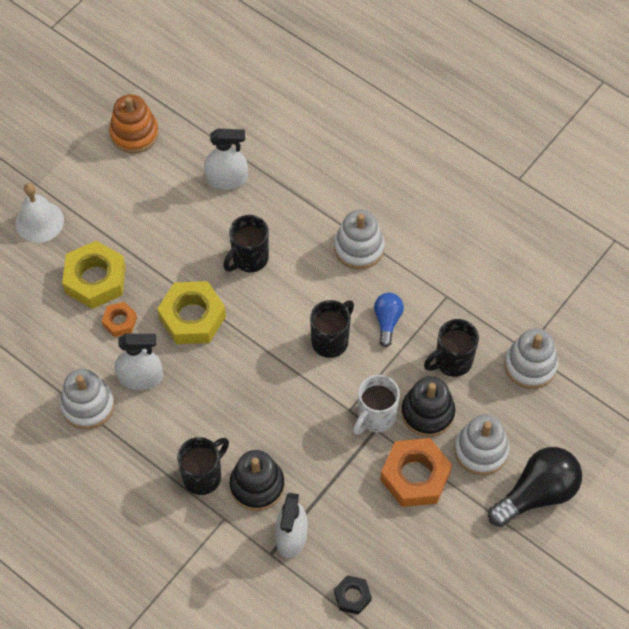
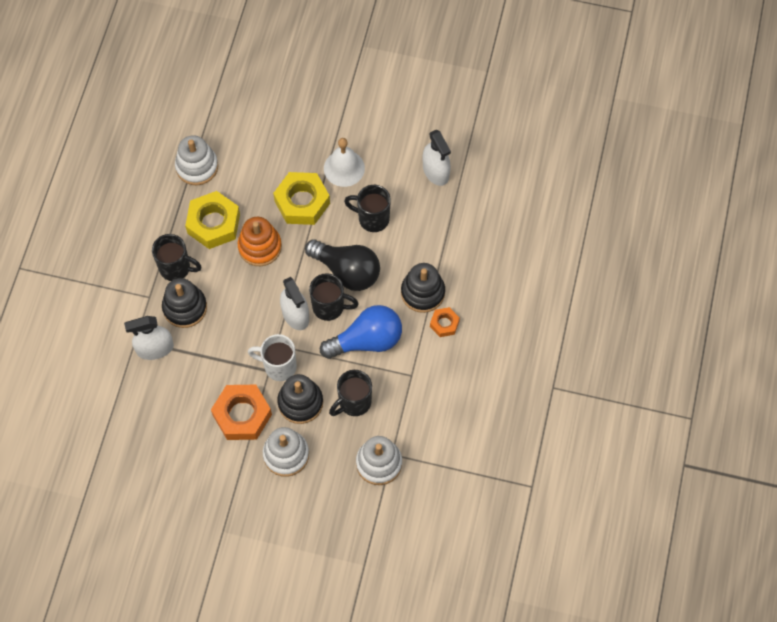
camera: 65 degrees right, 5 degrees up
(39, 221) = (331, 63): white bell -> white bell (344, 168)
(95, 279) = (301, 123): yellow nut -> yellow nut (213, 223)
(120, 321) = (274, 155): orange nut -> orange nut (444, 324)
(134, 133) = (442, 89): orange stacking toy -> orange stacking toy (260, 247)
(140, 377) = (235, 190): white spray bottle -> white spray bottle (295, 314)
(352, 596) = (126, 410): black nut -> none
(359, 248) = (422, 292): white stacking toy -> black stacking toy
(387, 321) = (367, 340): blue light bulb -> blue light bulb, size x1.81
(452, 362) = (353, 402): black mug -> black mug turned 75 degrees counterclockwise
(537, 493) = (268, 510): black light bulb -> black light bulb (347, 271)

